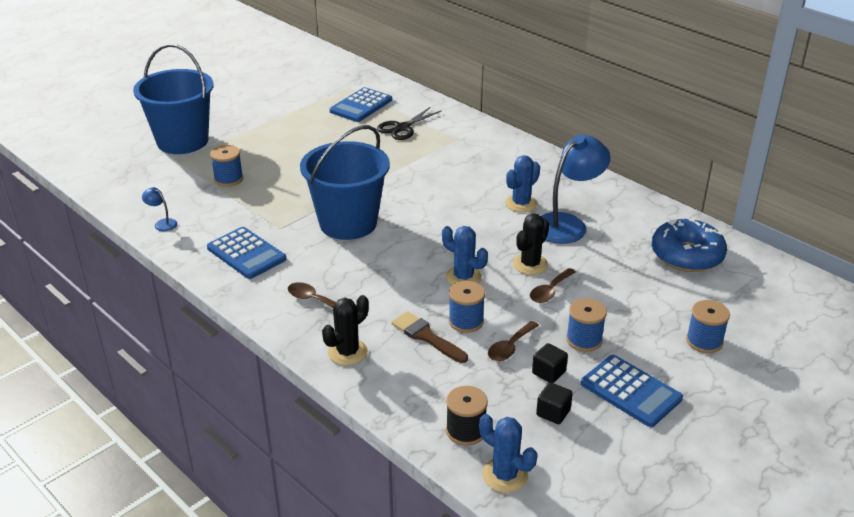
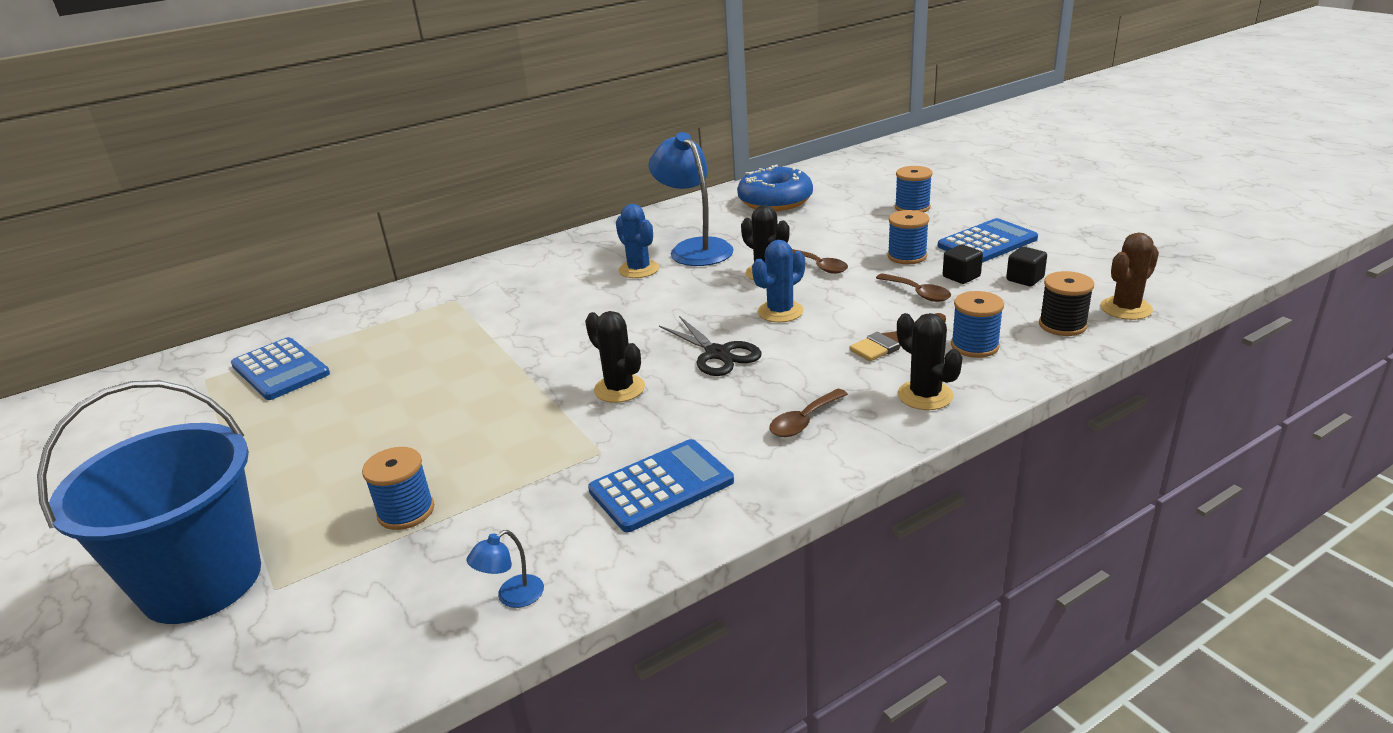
camera: 75 degrees left, 5 degrees down
(348, 223) = (619, 389): blue bucket -> black cactus
(402, 128) = (385, 337): black scissors -> black scissors (718, 354)
(466, 321) = (868, 315): blue spool -> blue spool (974, 346)
(505, 475) = (1126, 308): blue cactus -> brown cactus

